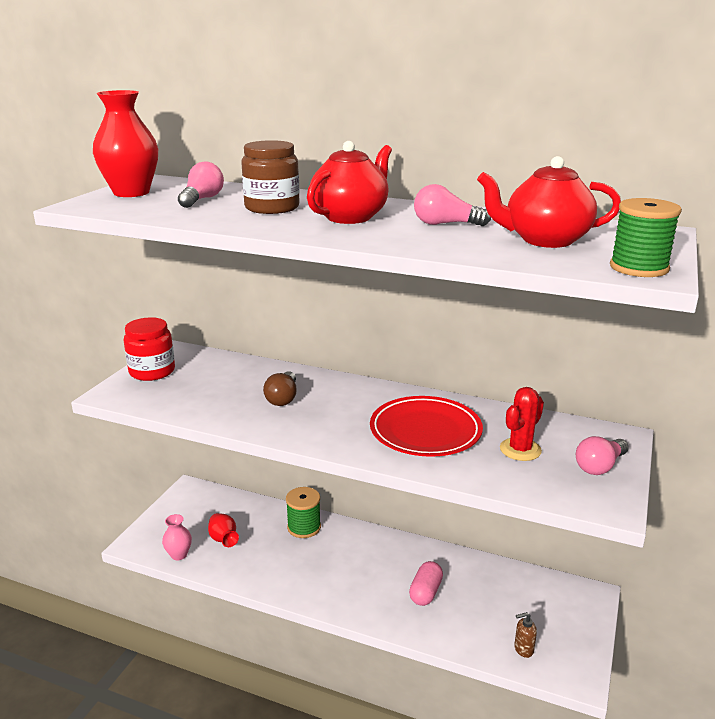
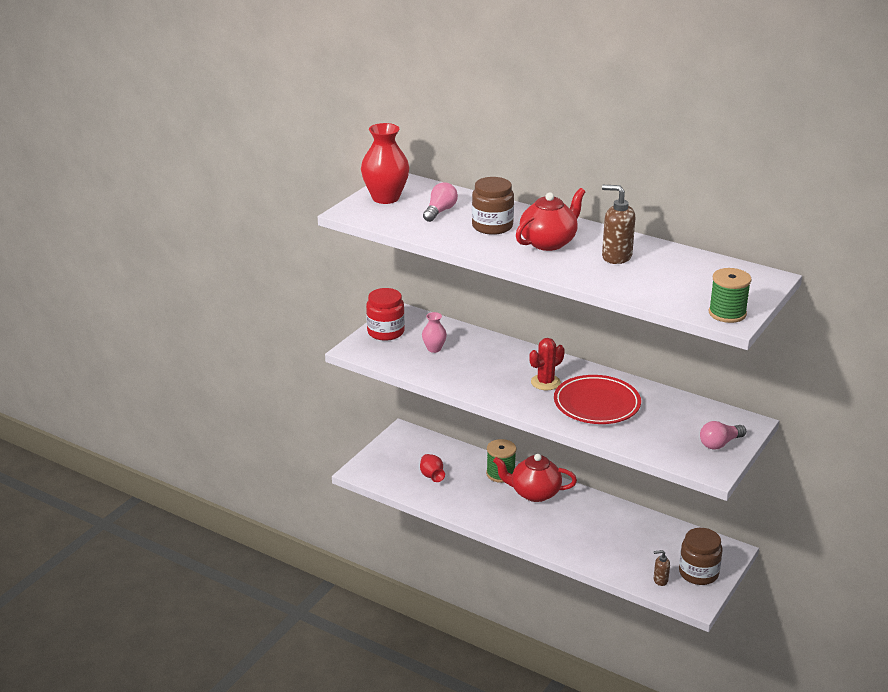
camera: 10 degrees right, 5 degrees up
(179, 555) = (395, 484): pink vase -> pink vase (434, 349)
(283, 398) = (490, 366): brown light bulb -> none
(425, 592) = (593, 533): pink capsule -> none
(445, 224) = (616, 257): pink light bulb -> brown soap dispenser
(520, 450) = (665, 425): red cactus -> red cactus (545, 382)
(545, 240) = (680, 280): red teapot -> red teapot (534, 493)
(565, 632) = (698, 573): none -> brown jar

